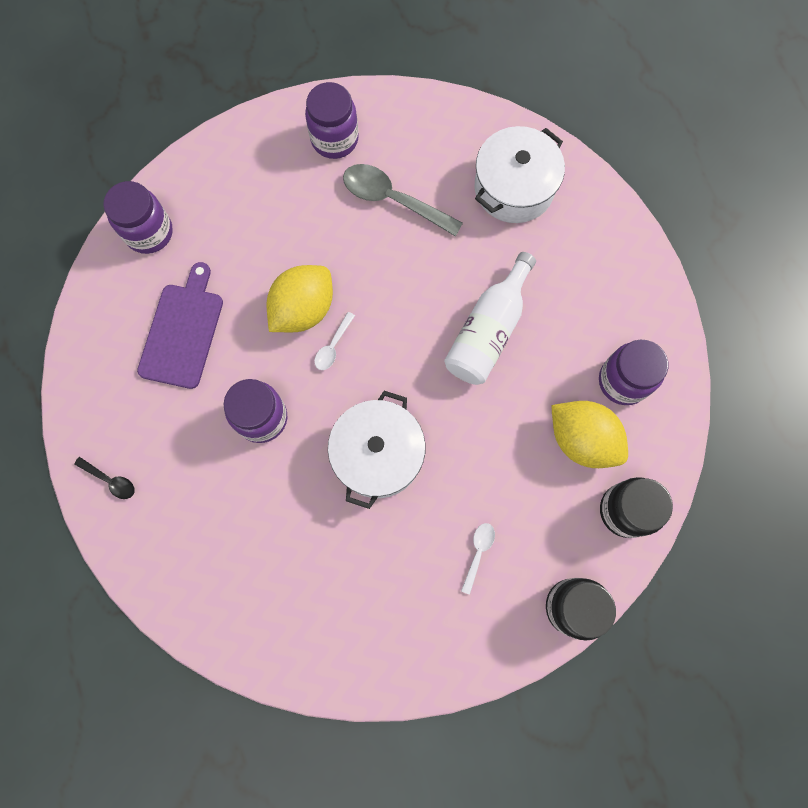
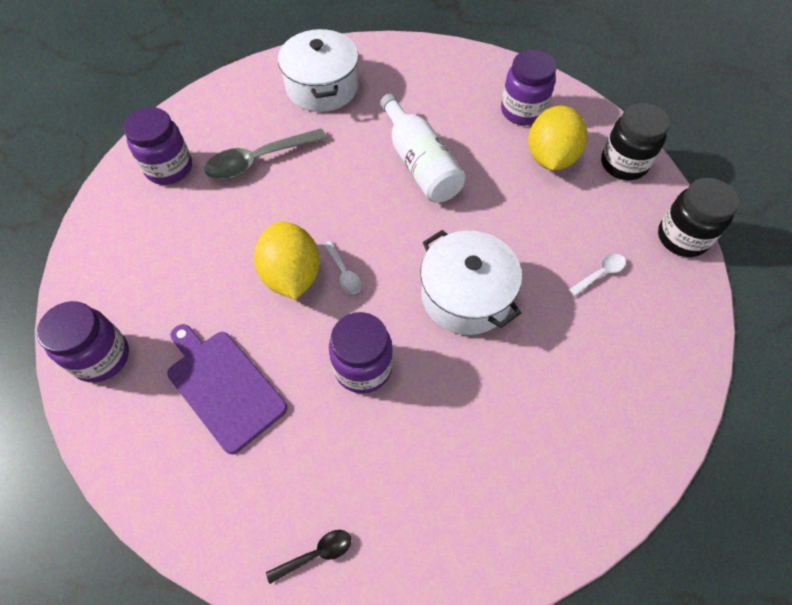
camera: 55 degrees left, 15 degrees down
(478, 553) = (600, 274): white spoon -> white spoon turned 90 degrees clockwise
(582, 439) = (550, 158): yellow lemon -> yellow lemon turned 60 degrees counterclockwise

